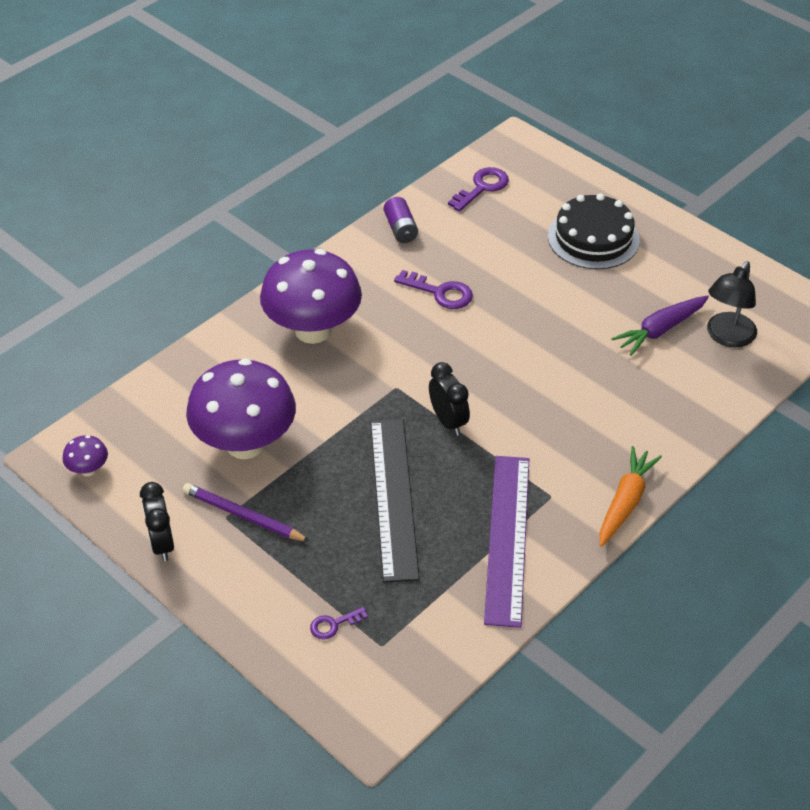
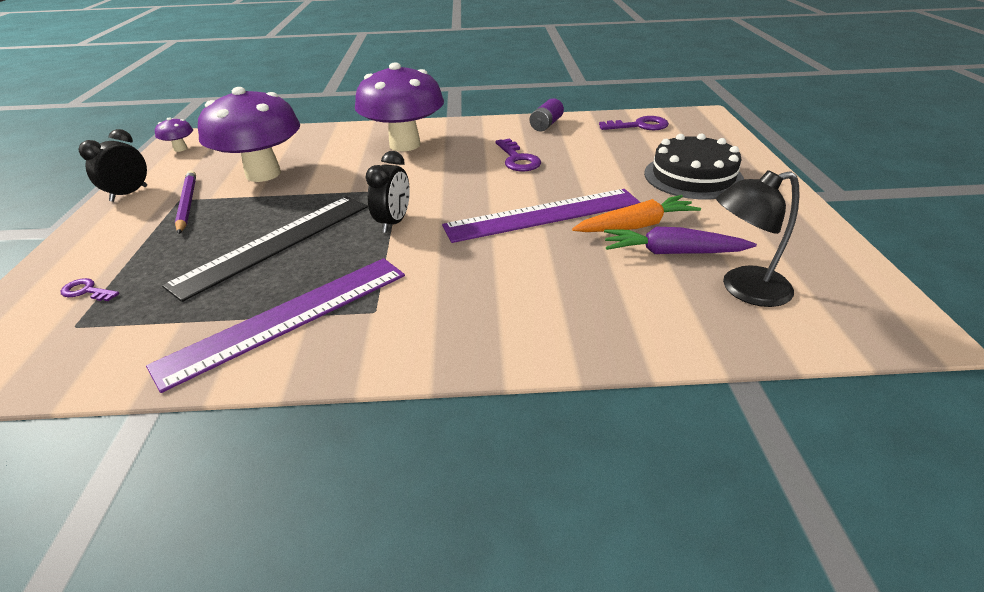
camera: 45 degrees right, 10 degrees down
(542, 345) = (543, 215): none -> purple ruler
(625, 502) = (426, 358): orange carrot -> orange carrot (636, 226)

